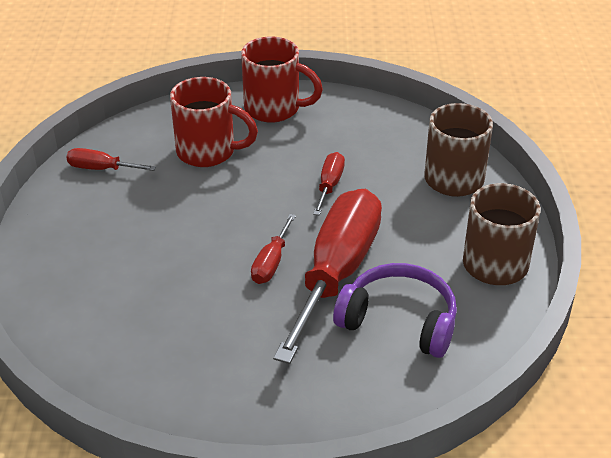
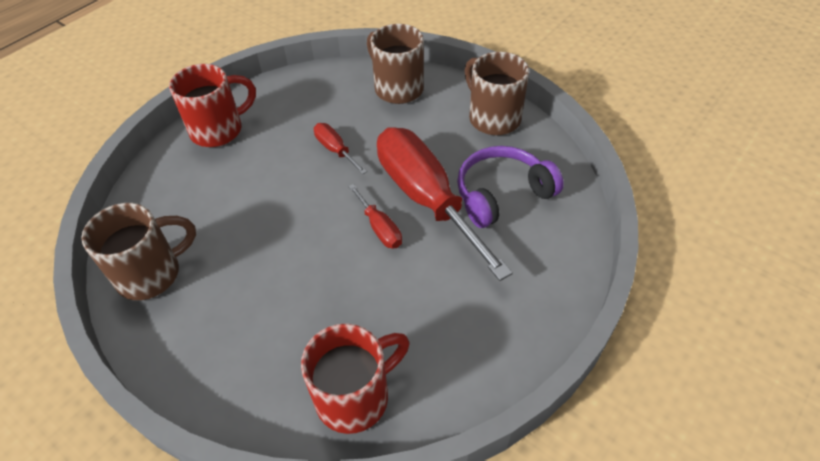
camera: 50 degrees left, 10 degrees up
(101, 169) = (151, 274): red screwdriver -> brown mug
(208, 152) = (218, 194): red mug -> red mug (355, 396)

